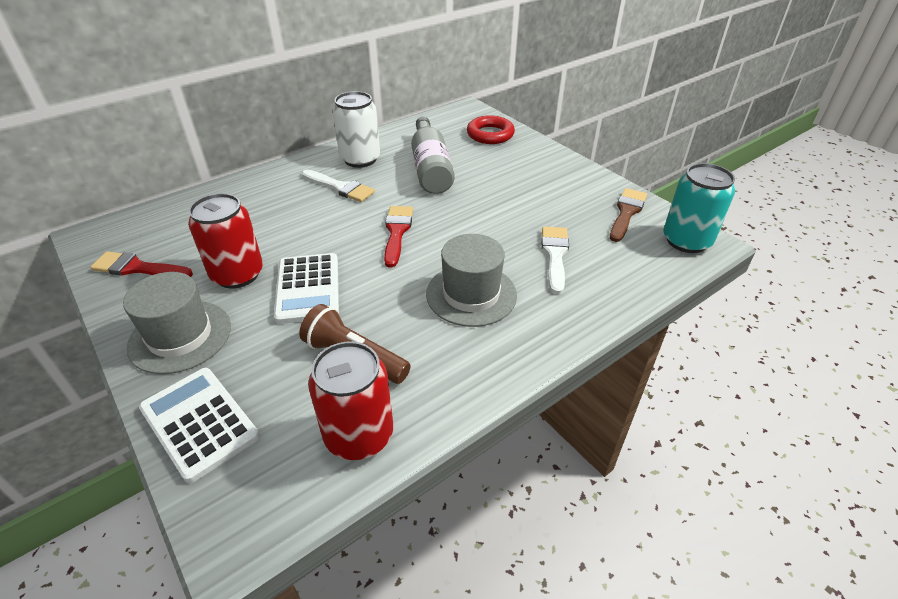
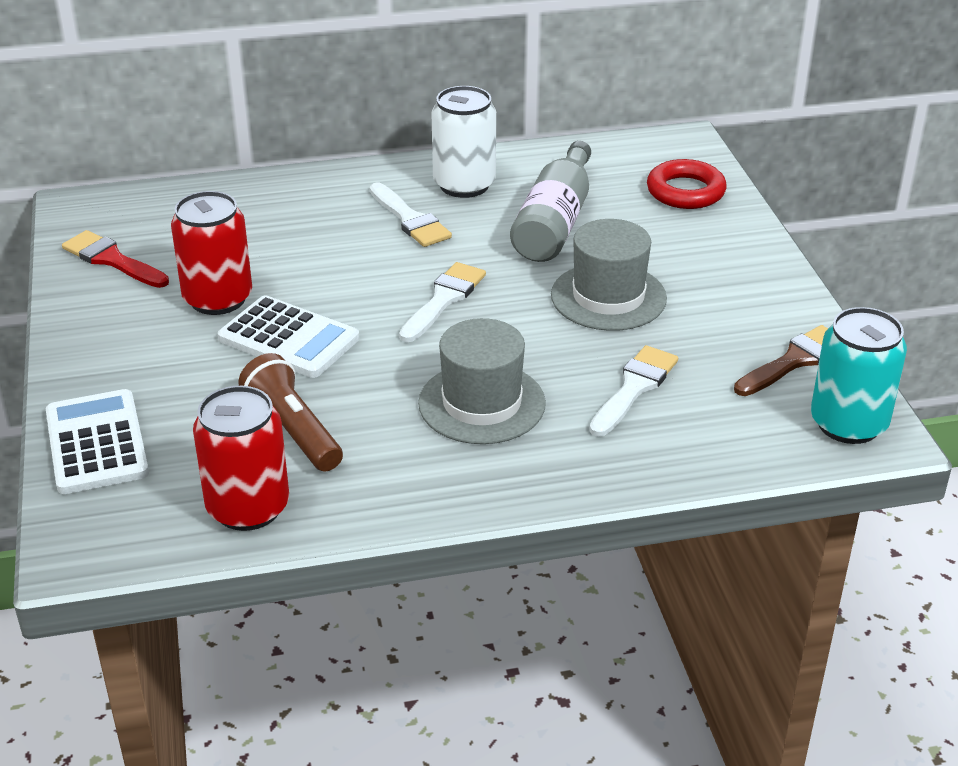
camera: 25 degrees right, 5 degrees down
(180, 336) = (120, 350): grey hat -> grey hat (608, 297)
(308, 288) = (289, 338): white calculator -> white calculator turned 75 degrees counterclockwise
(397, 232) = (443, 300): red brush -> white brush

